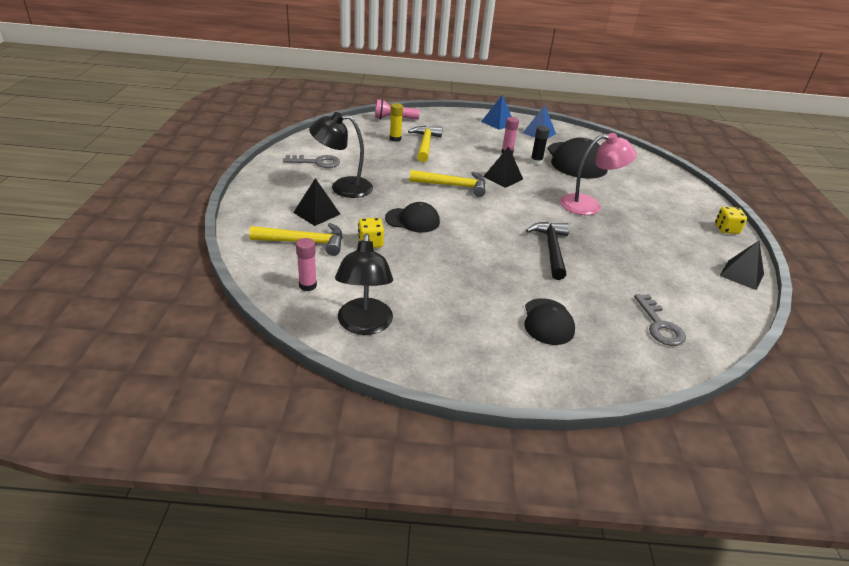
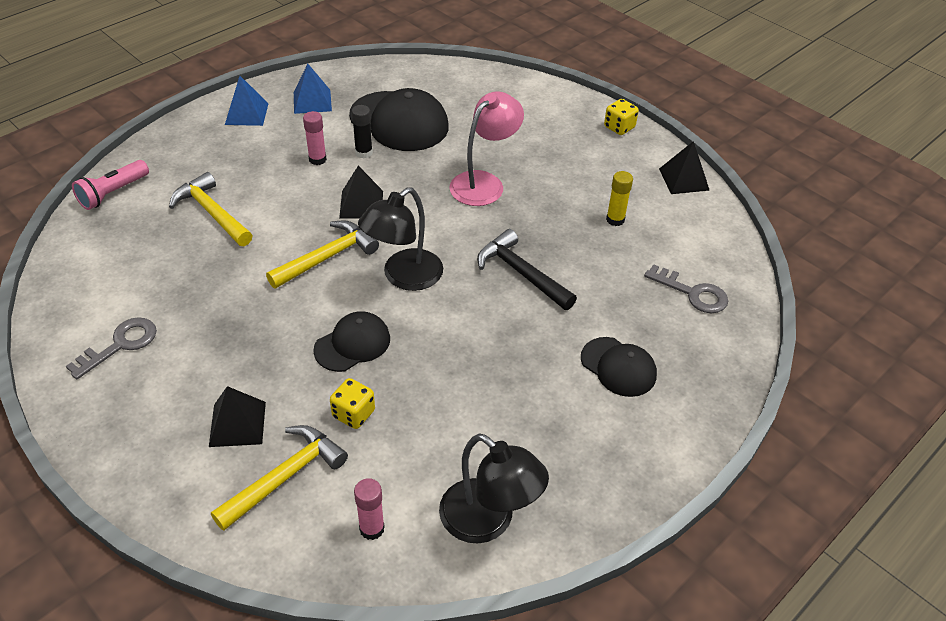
camera: 45 degrees left, 10 degrees up
(343, 187) = (211, 359): black lamp -> black lamp (404, 277)
(395, 139) = (162, 229): yellow glue stick -> yellow glue stick (615, 220)

